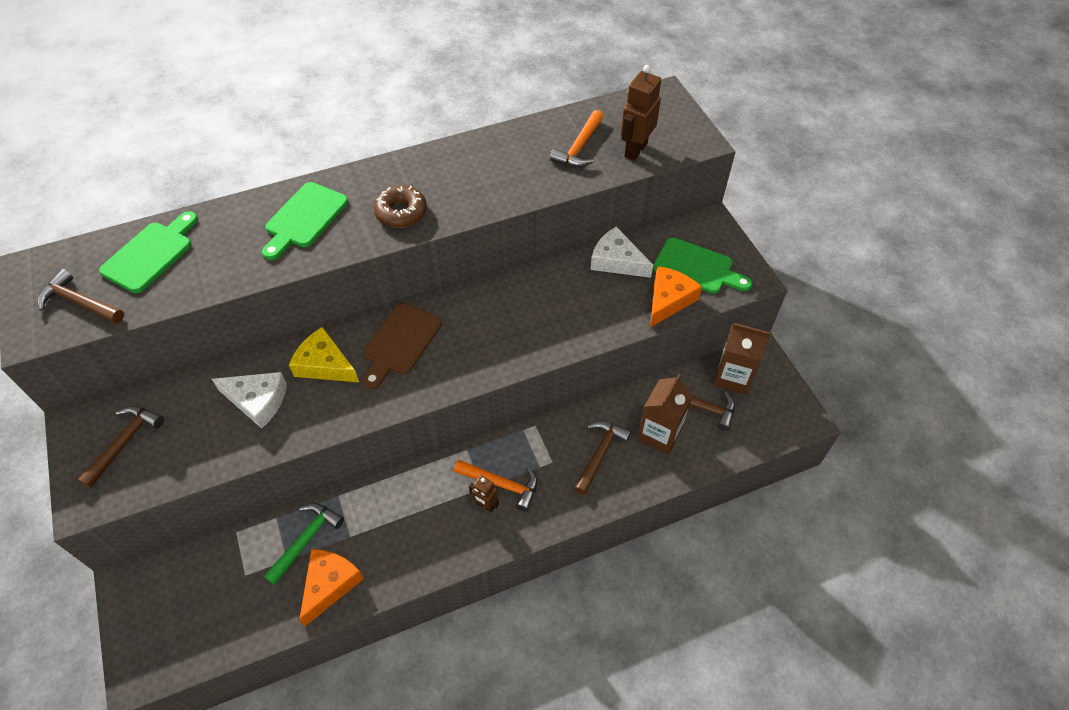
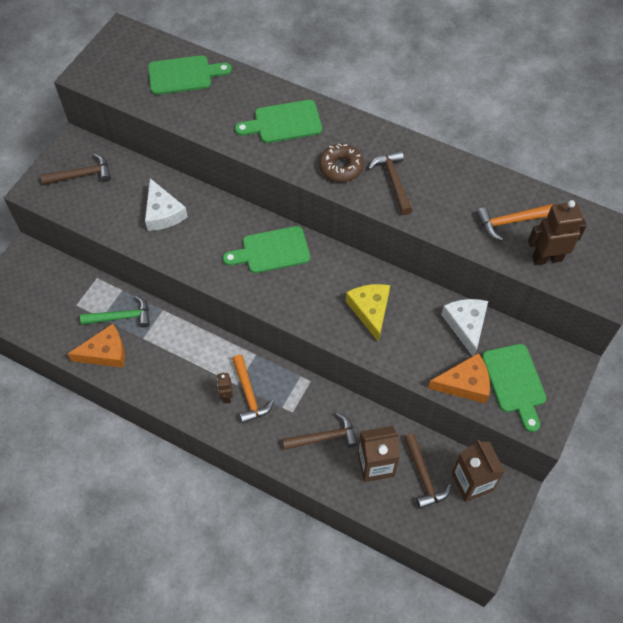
camera: 50 degrees right, 5 degrees up
(79, 302) = (122, 75): brown hammer -> brown hammer (393, 181)
(325, 364) = (218, 225): yellow cheese -> yellow cheese (370, 310)
(400, 342) = (271, 251): brown cutting board -> green cutting board

